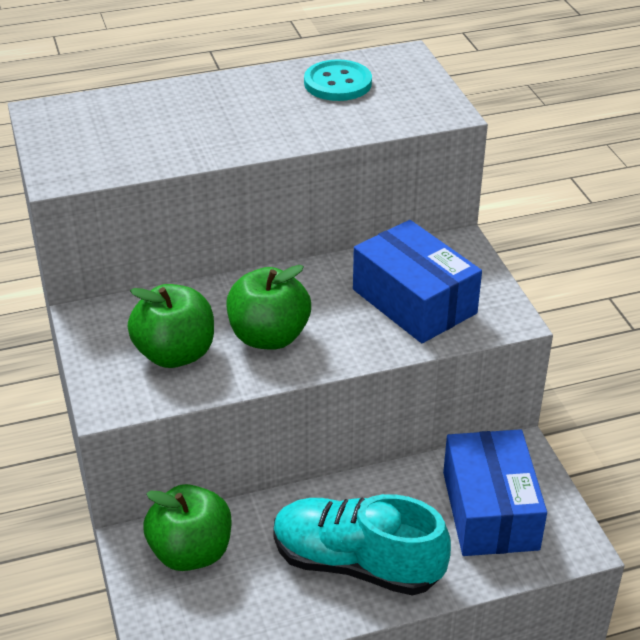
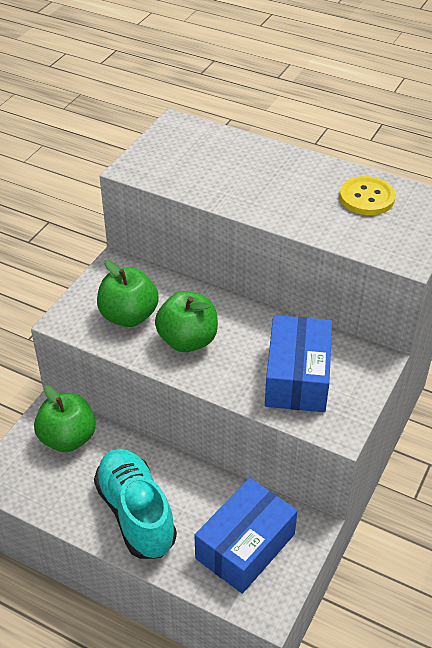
camera: 45 degrees right, 5 degrees up
(337, 83) = (366, 198): turquoise button -> yellow button

